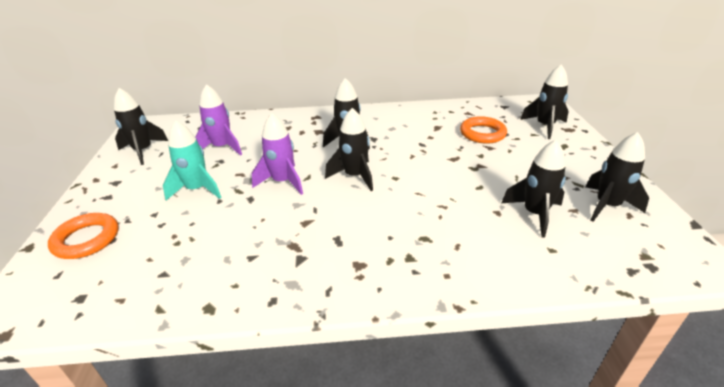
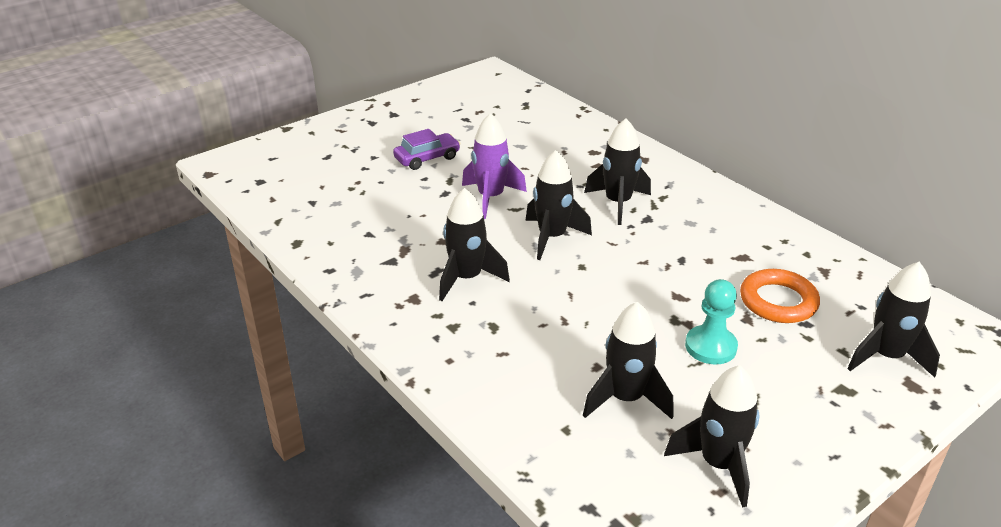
camera: 55 degrees right, 0 degrees up
(86, 239) = (316, 146): orange ring -> none
(143, 151) = (451, 99): black rocket -> black rocket (467, 278)
(197, 189) = (427, 158): turquoise rocket -> purple car
(222, 147) = (507, 134): purple rocket -> none
(505, 167) = (710, 347): none -> turquoise pawn

